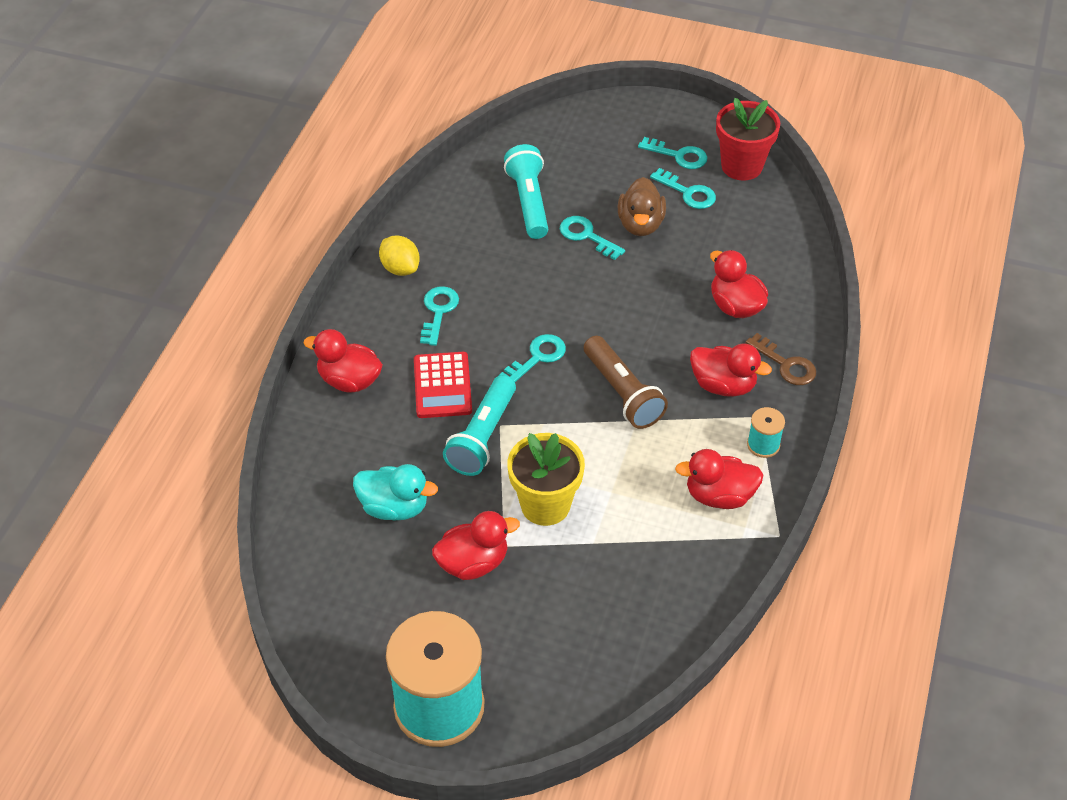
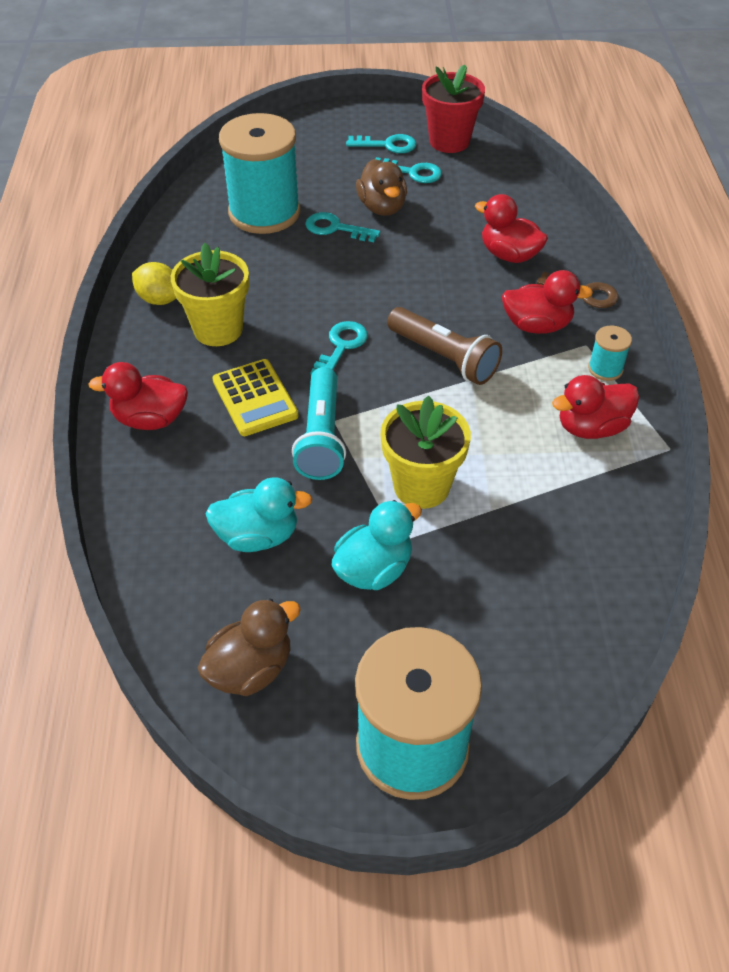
camera: 20 degrees left, 0 degrees up
(345, 611) = (251, 669): none -> brown duck
(438, 311) = (218, 329): turquoise key -> yellow flower pot
(442, 386) = (255, 398): red calculator -> yellow calculator
(473, 563) = (374, 569): red duck -> turquoise duck
(529, 202) = (264, 212): turquoise flashlight -> turquoise spool

